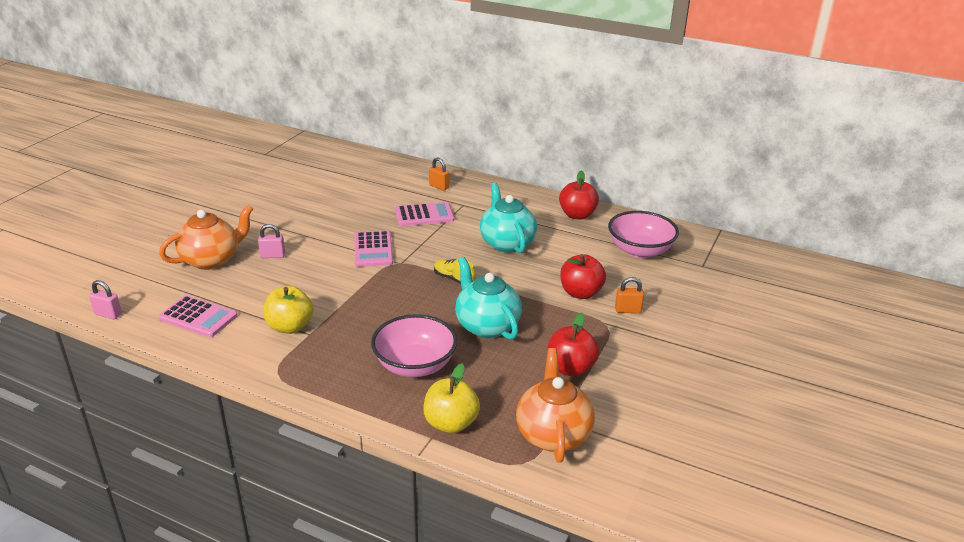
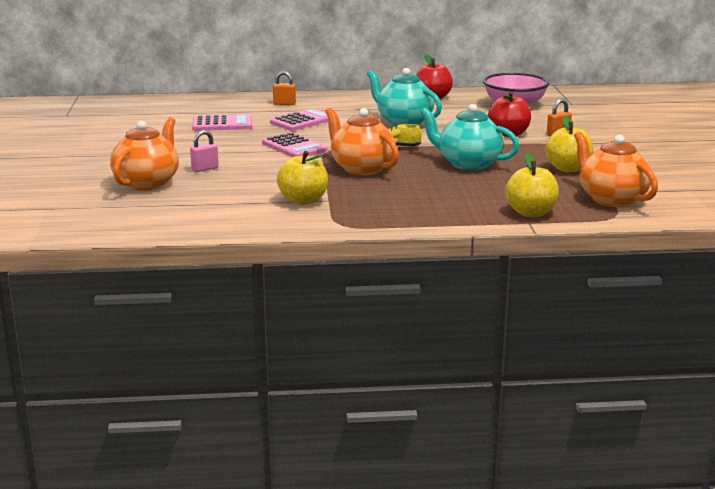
camera: 30 degrees left, 10 degrees down
(108, 314) = (106, 234): pink padlock -> none
(198, 317) = (204, 215): pink calculator -> pink calculator (222, 124)
(389, 299) = (362, 169): none -> orange teapot
(415, 365) = (450, 194): pink bowl -> none
(570, 368) = (568, 169): red apple -> yellow apple

